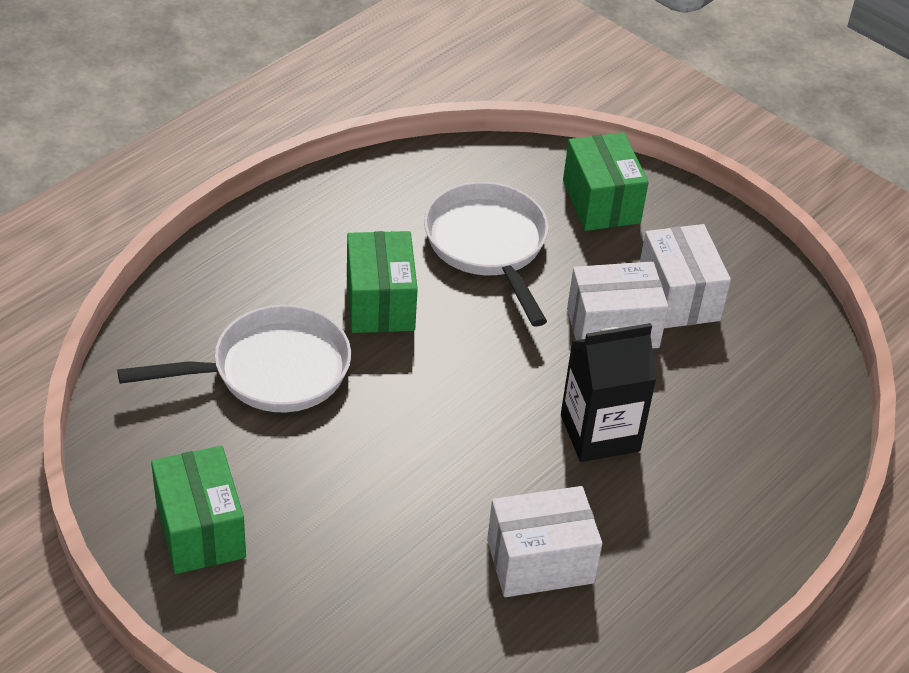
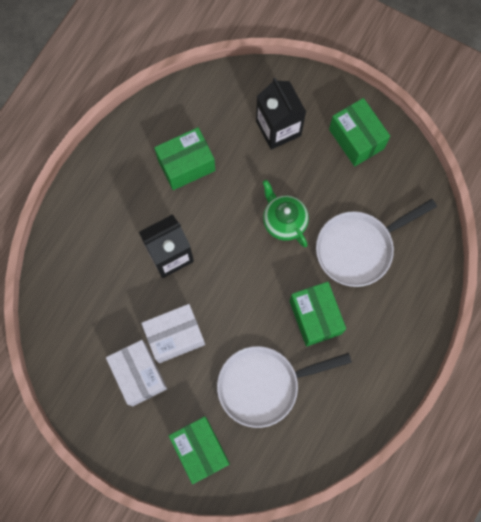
camera: 170 degrees right, 30 degrees up
(343, 582) = (278, 128): none -> black carton
(385, 435) = (284, 221): none -> green teapot
(488, 246) = (263, 385): white pan -> white pan turned 105 degrees clockwise
(540, 561) = (186, 165): white box -> green box

